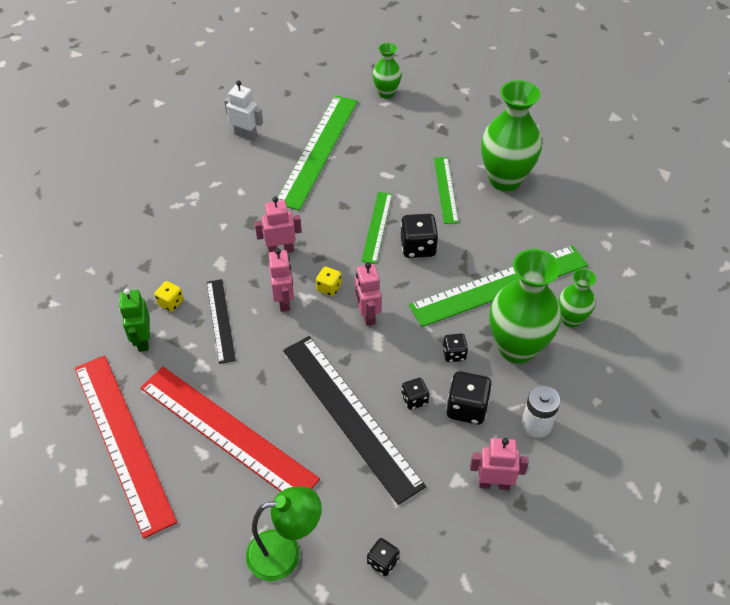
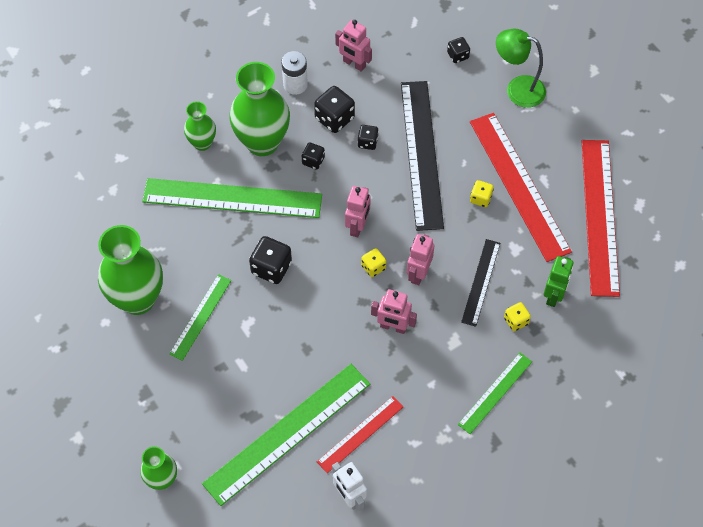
camera: 150 degrees left, 10 degrees up
(261, 171) = (360, 434): none -> red ruler
(261, 398) = (480, 198): none -> yellow dice
(377, 227) = (292, 308): green ruler -> green ruler (495, 392)

